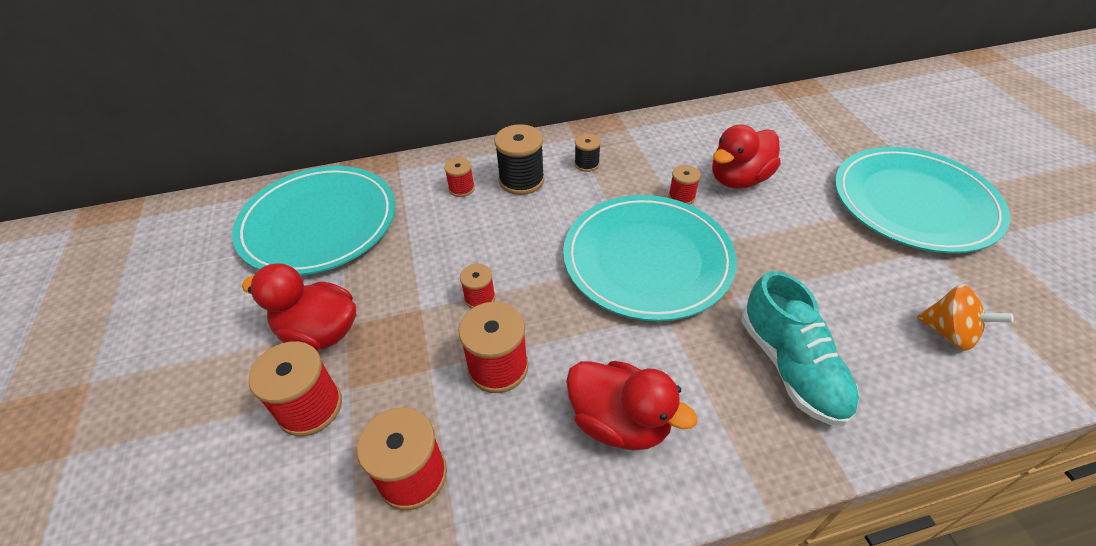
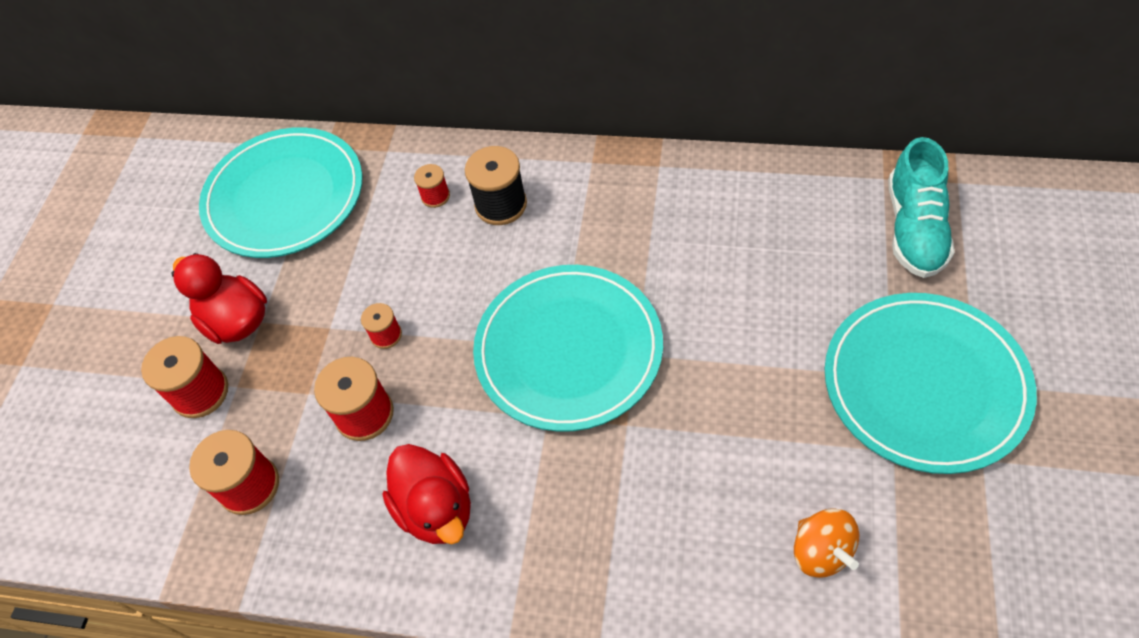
camera: 30 degrees right, 10 degrees up
(587, 164) = (582, 204): black spool -> none
(681, 197) = (657, 283): red spool -> none
(739, 179) = (738, 281): red duck -> none
(791, 366) = (628, 520): turquoise shoe -> turquoise shoe (914, 228)

